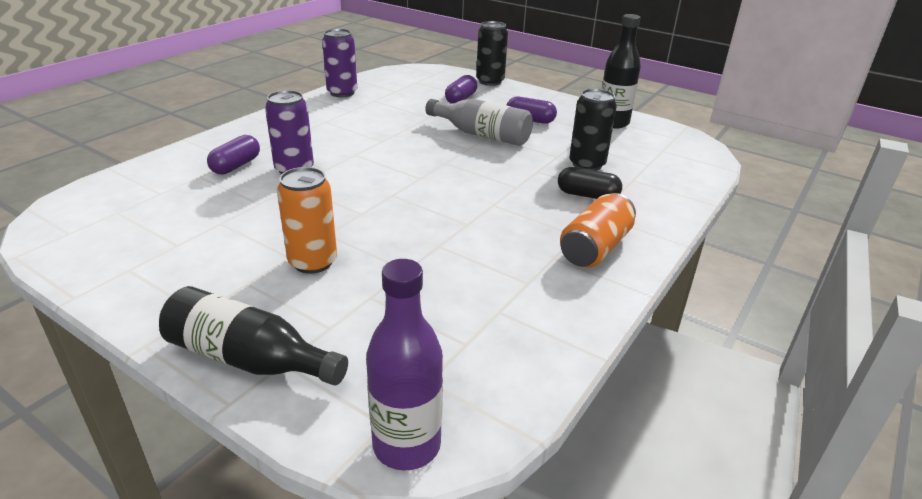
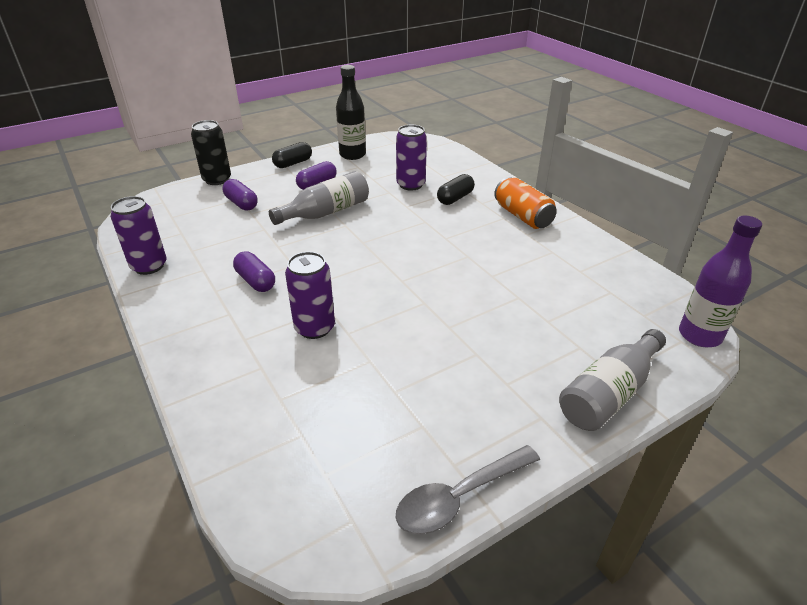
camera: 65 degrees left, 5 degrees up
(89, 278) = (459, 497): none -> grey spoon
(236, 166) = (275, 367): purple capsule -> purple capsule (255, 281)
(249, 359) = (609, 393): black bottle -> grey bottle
(313, 262) = (490, 341): orange can -> none
(557, 101) = (293, 163): none -> black capsule
(587, 164) = (410, 185): black can -> purple can

